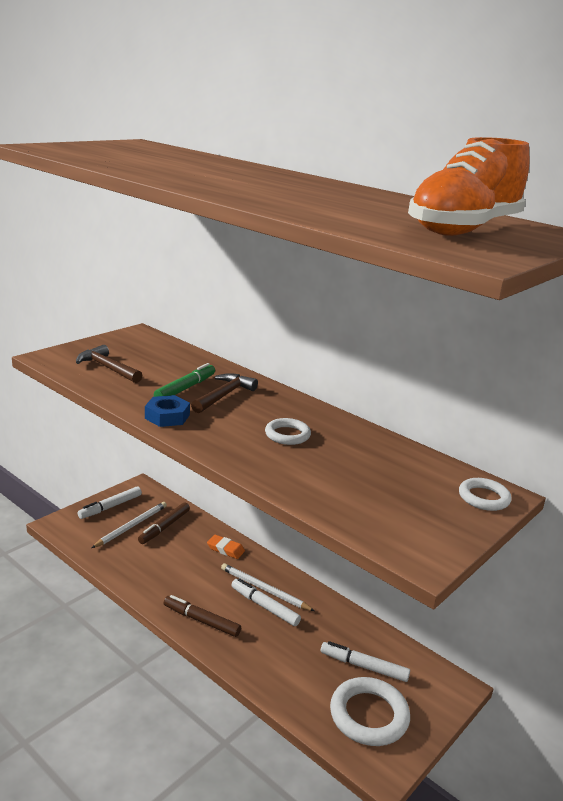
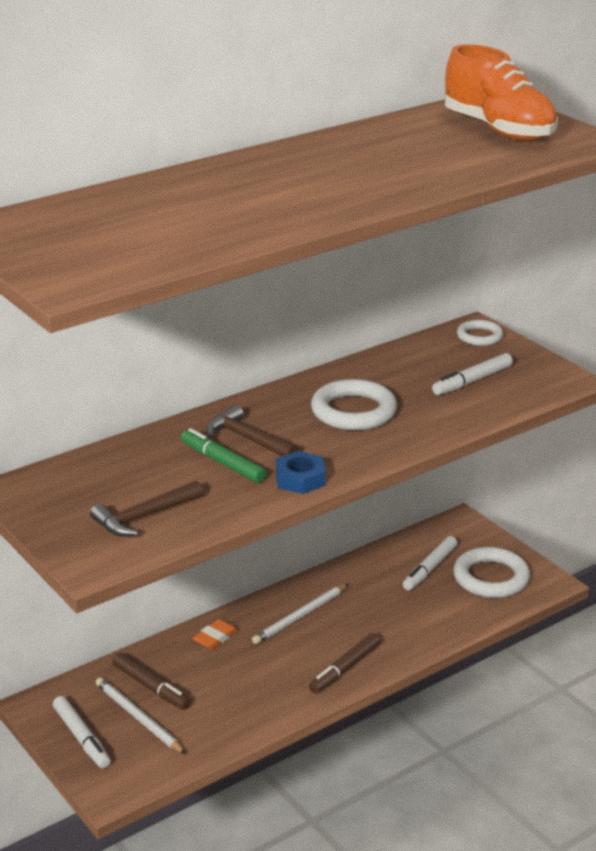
camera: 75 degrees left, 5 degrees up
(264, 606) = (330, 620): white marker -> white marker (472, 381)
(287, 435) = (353, 411): white ring -> white ring, size x1.70

